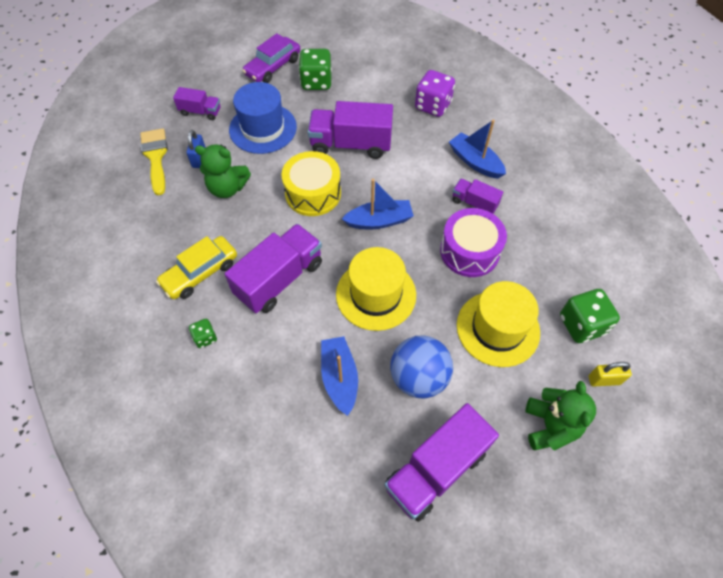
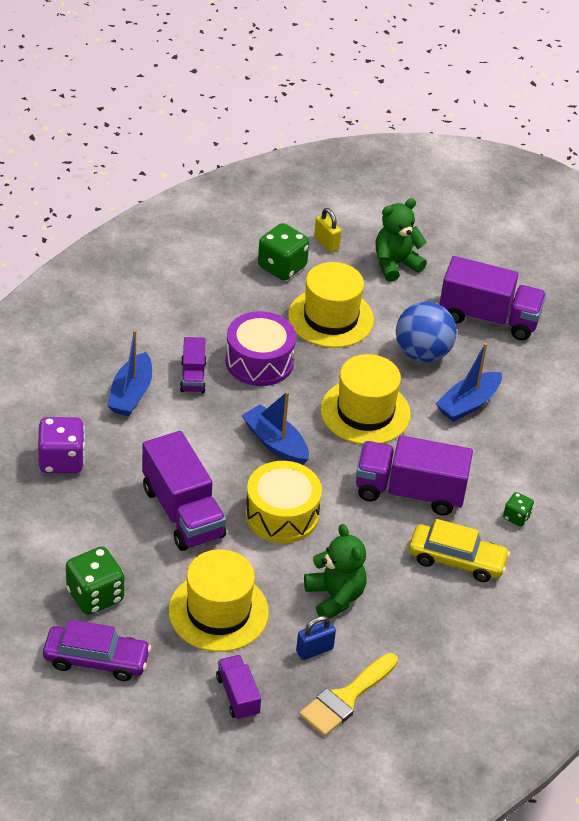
camera: 125 degrees left, 15 degrees down
(263, 128) = (218, 611): blue hat -> yellow hat

